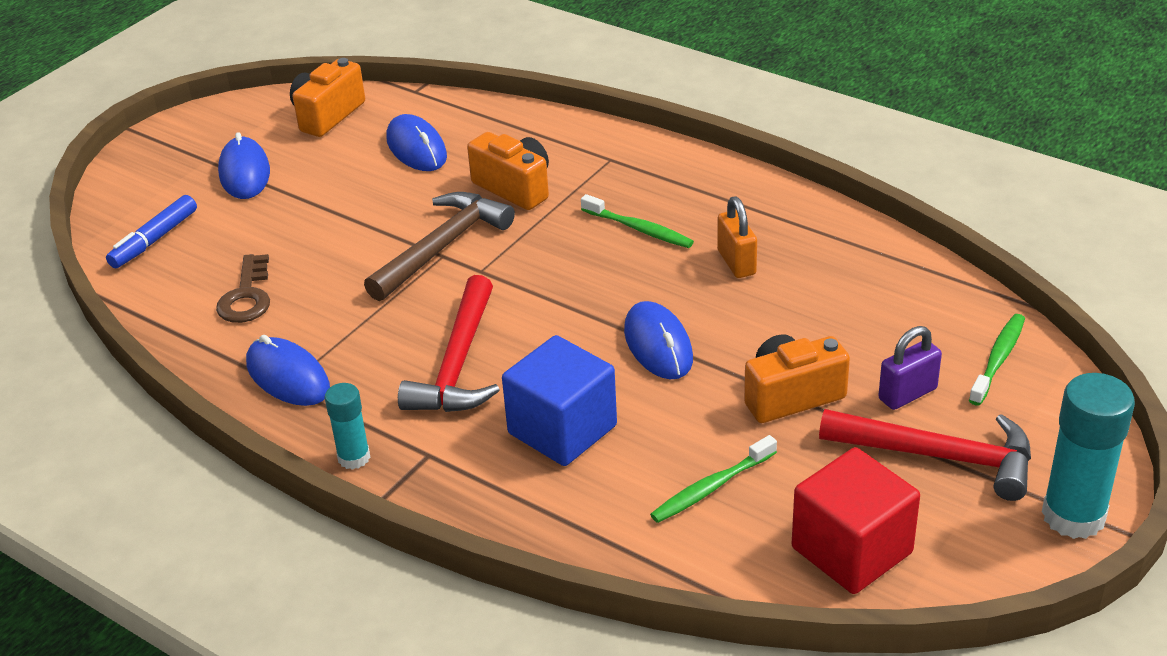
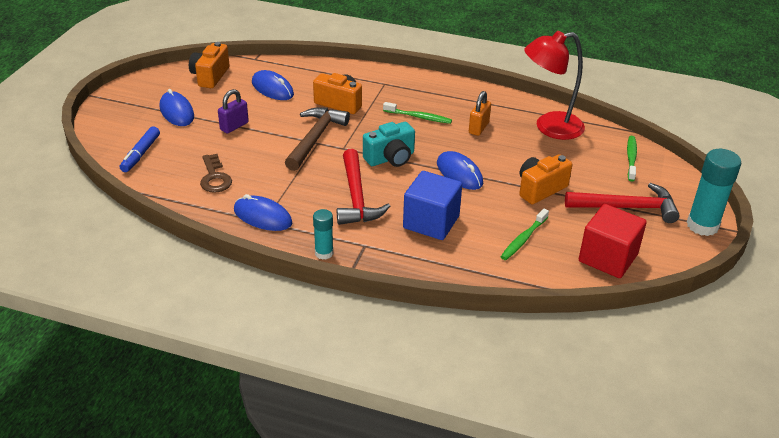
camera: 20 degrees left, 0 degrees up
(551, 300) = (390, 158): none -> turquoise camera
(736, 262) = (478, 128): orange padlock -> orange padlock turned 60 degrees clockwise
(869, 277) = (549, 127): none -> red lamp
(907, 394) = (596, 180): purple padlock -> purple padlock (234, 126)

